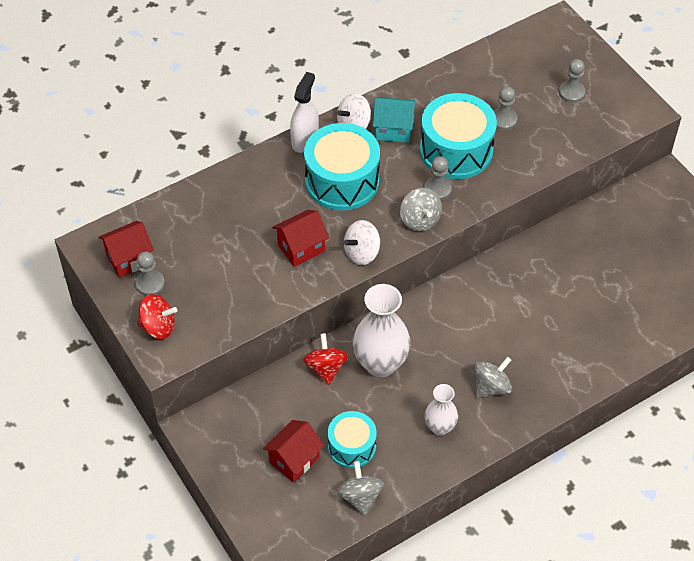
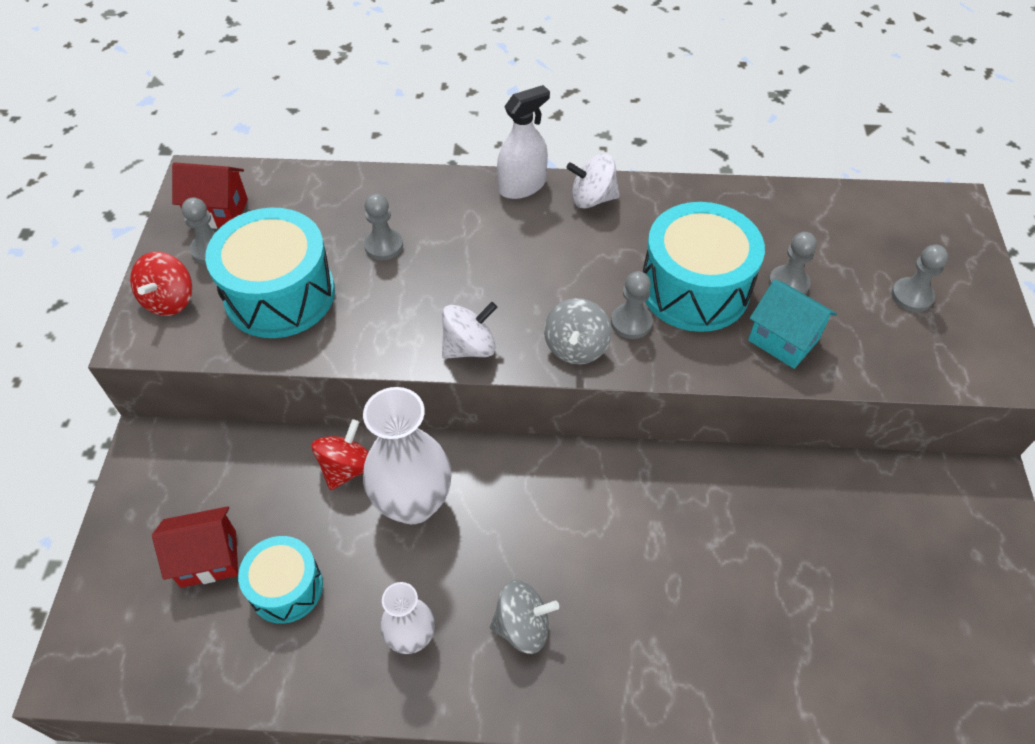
camera: 35 degrees right, 0 degrees up
(158, 327) = (170, 300): red spinning top -> red spinning top turned 60 degrees clockwise
(256, 222) = (383, 246): none -> grey pawn
(301, 248) = (405, 301): red house -> none
(342, 181) = (523, 251): turquoise drum -> turquoise drum (280, 294)
(360, 497) = (234, 664): grey spinning top -> none
(362, 253) = (469, 347): white spinning top -> white spinning top turned 150 degrees clockwise
(393, 130) = (635, 226): turquoise house -> turquoise house (783, 340)

